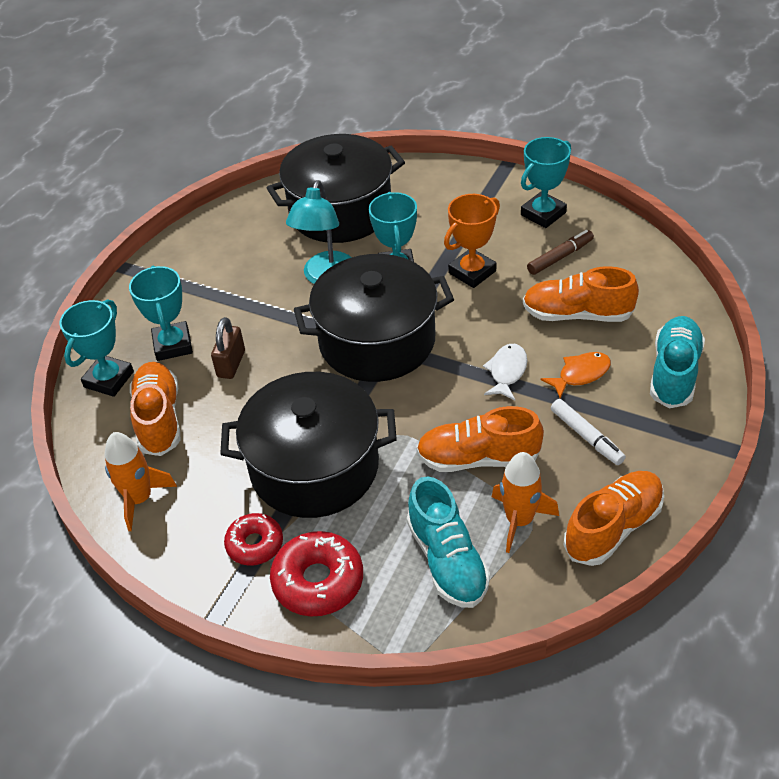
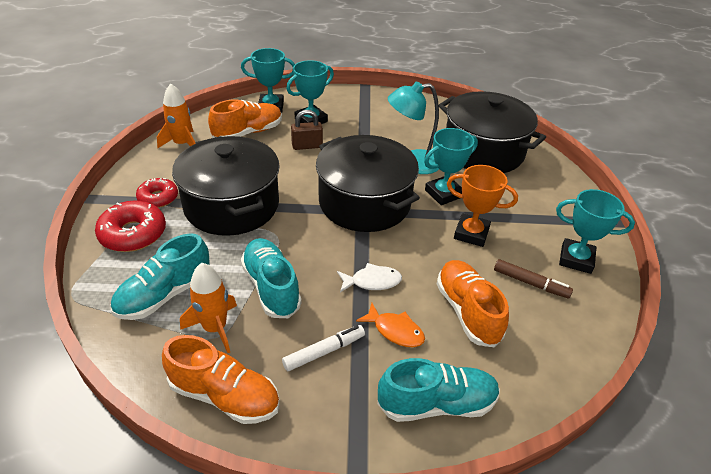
camera: 60 degrees right, 5 degrees down
(478, 458) = (271, 287): orange shoe -> turquoise shoe
(586, 436) = (323, 352): white marker -> white marker turned 150 degrees counterclockwise

